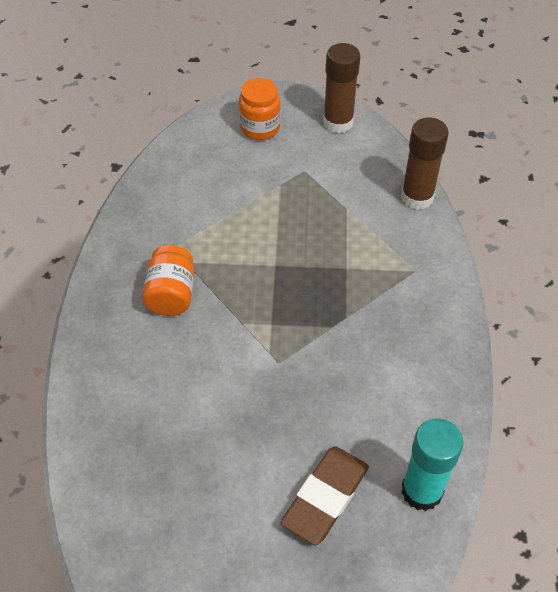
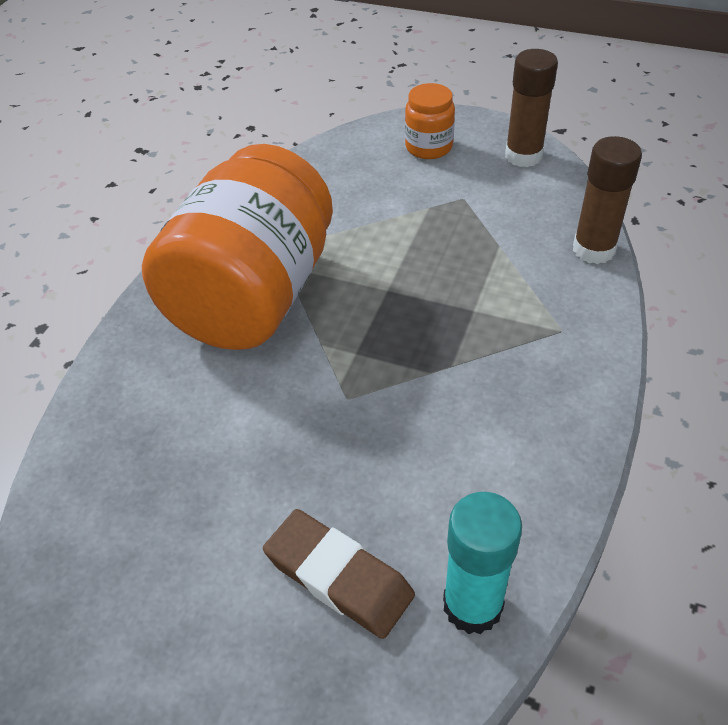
camera: 20 degrees right, 5 degrees down
(171, 294) = (253, 297): orange jar -> orange jar, size x2.34
(325, 497) = (338, 577): brown eraser -> brown eraser turned 75 degrees clockwise

